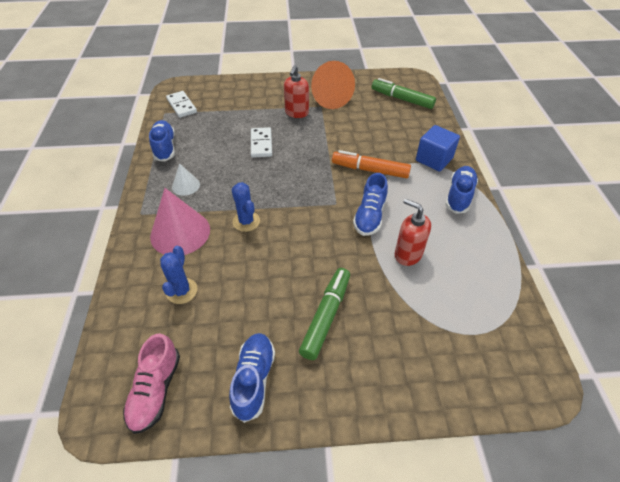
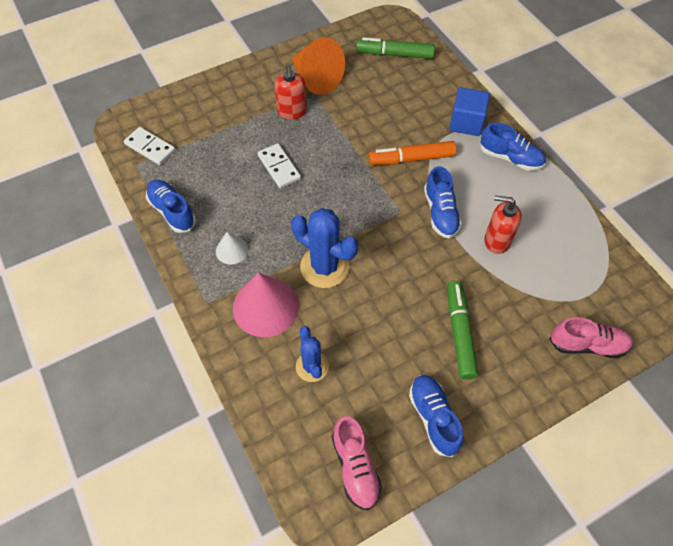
camera: 25 degrees left, 10 degrees up
(246, 221) = (325, 267): blue cactus -> blue cactus, size x1.63
(448, 379) = (587, 345): none -> pink shoe
(459, 196) = (510, 158): blue shoe -> blue shoe turned 120 degrees clockwise

